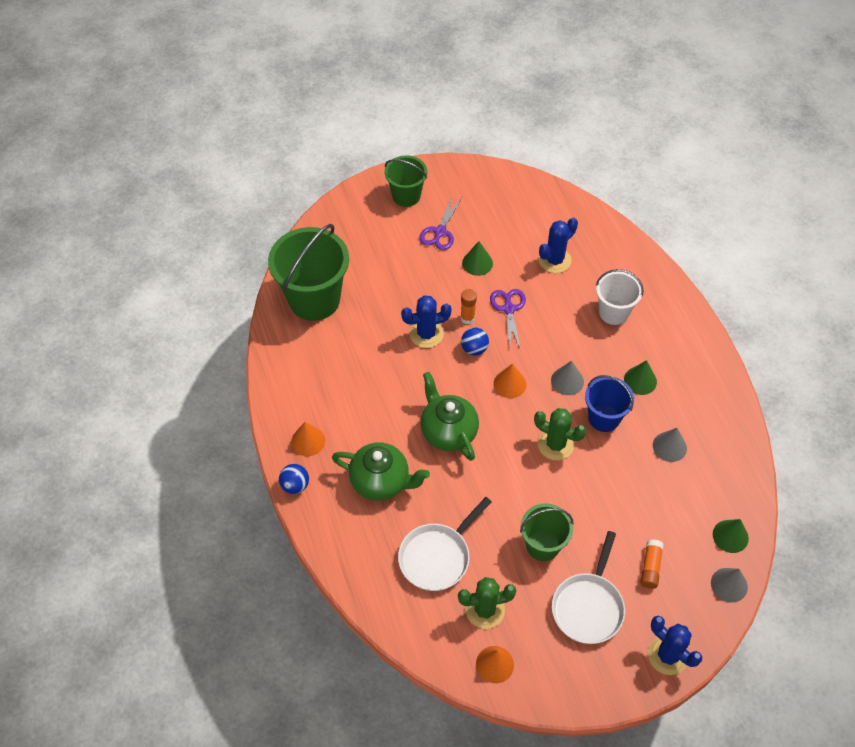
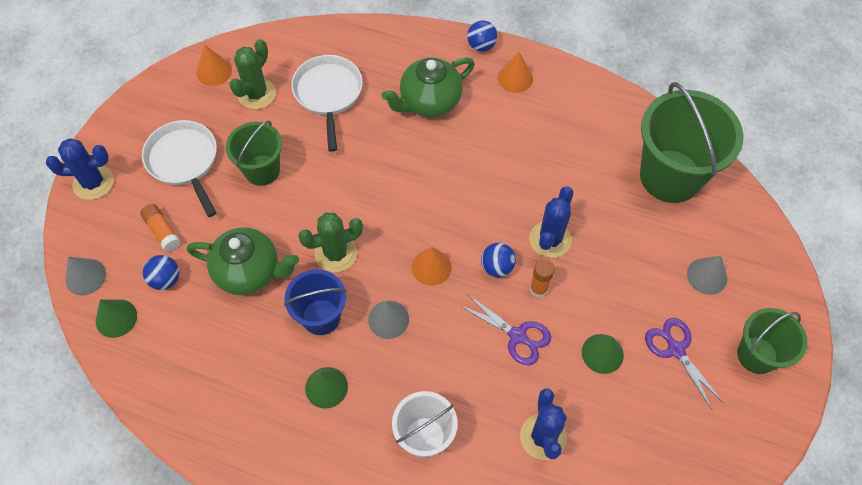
camera: 130 degrees right, 5 degrees up
(448, 431) = (429, 181): green teapot -> green teapot (249, 272)
(669, 446) = (239, 348): grey cone -> grey cone (707, 276)
(677, 531) = (165, 279): none -> blue ball

